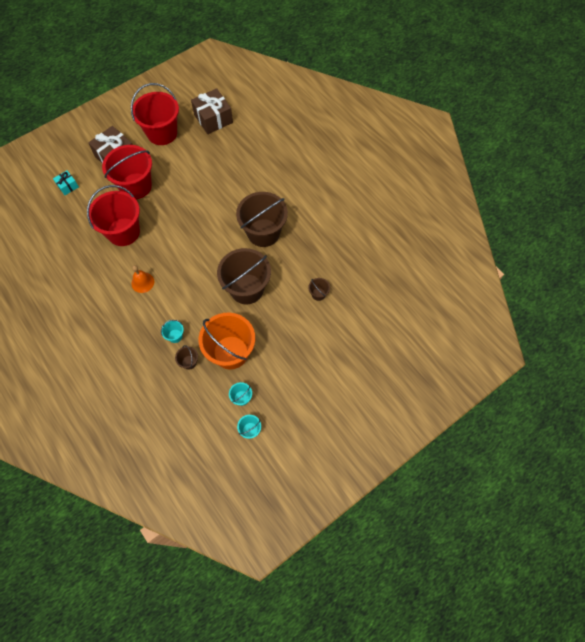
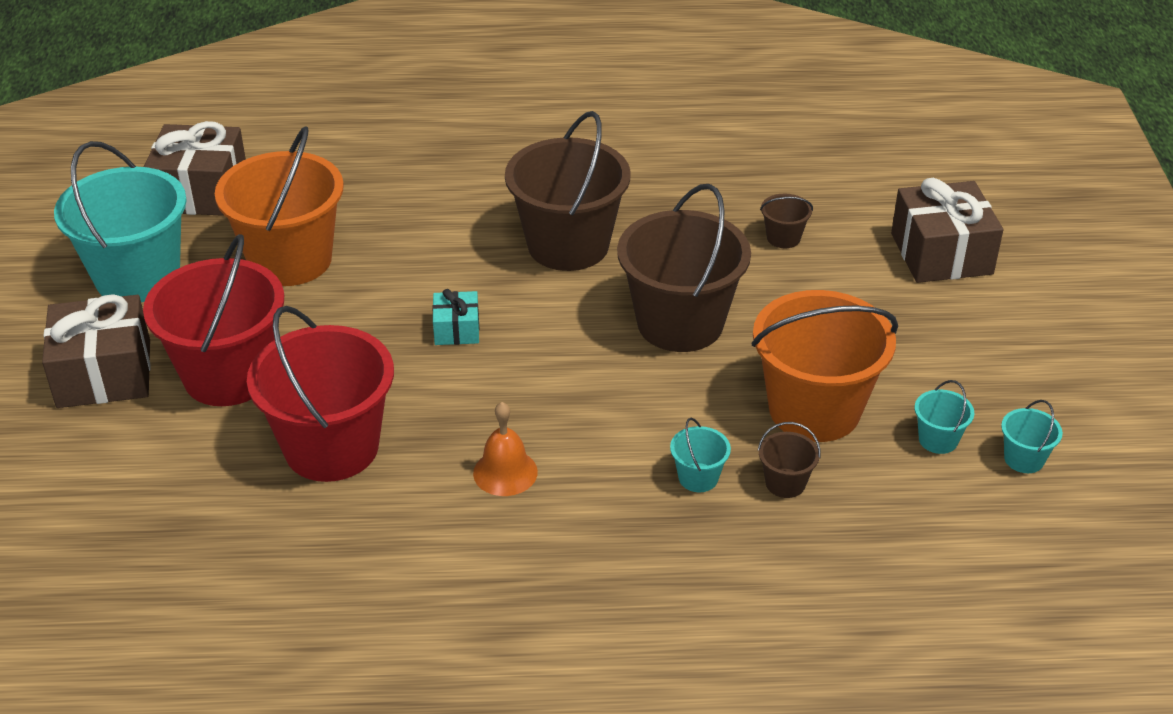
camera: 55 degrees left, 25 degrees down
(68, 186) = (80, 491): turquoise gift -> turquoise gift (457, 329)
(162, 133) = (137, 277): red bucket -> turquoise bucket
(198, 164) = (290, 260): none -> orange bucket
(349, 350) = (941, 253): none -> brown gift

